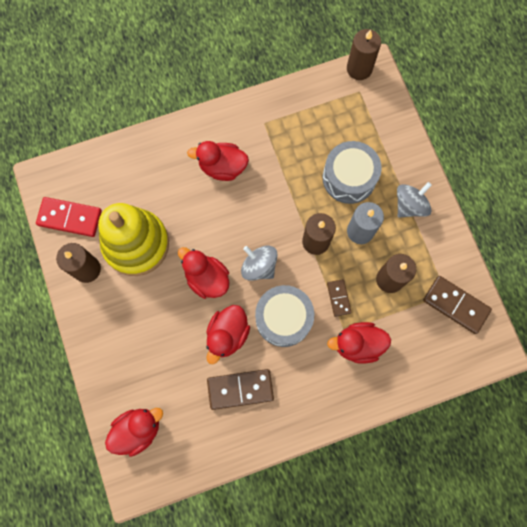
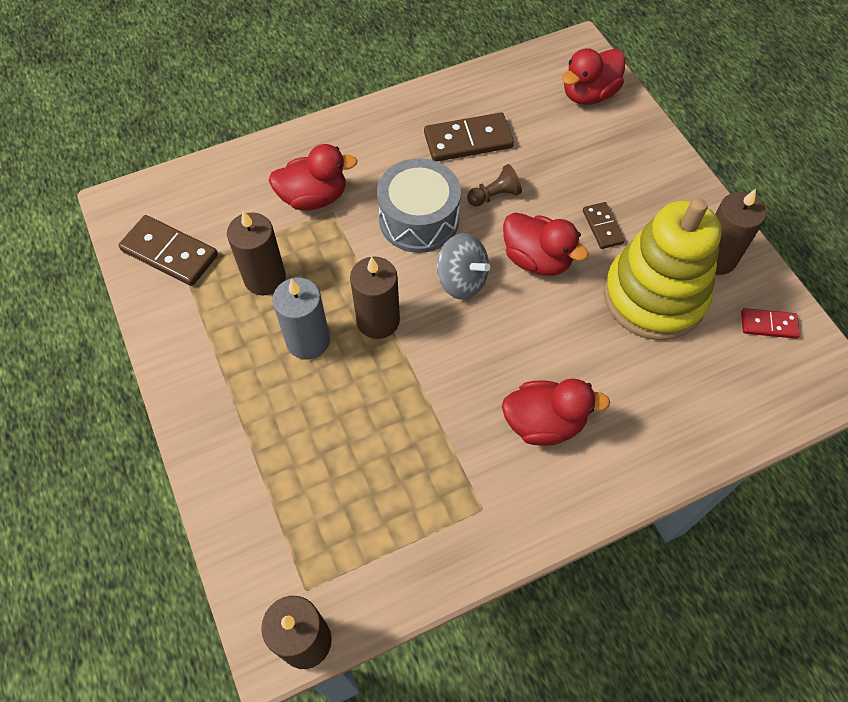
camera: 175 degrees right, 15 degrees down
(70, 218) = (768, 325): red domino -> red domino, size x0.57
(227, 334) = (494, 195): red duck -> brown pawn
(338, 298) = (341, 249): brown domino -> brown domino (602, 227)
(349, 178) = (326, 422): grey drum -> none
(410, 205) = (225, 386): grey spinning top -> none

